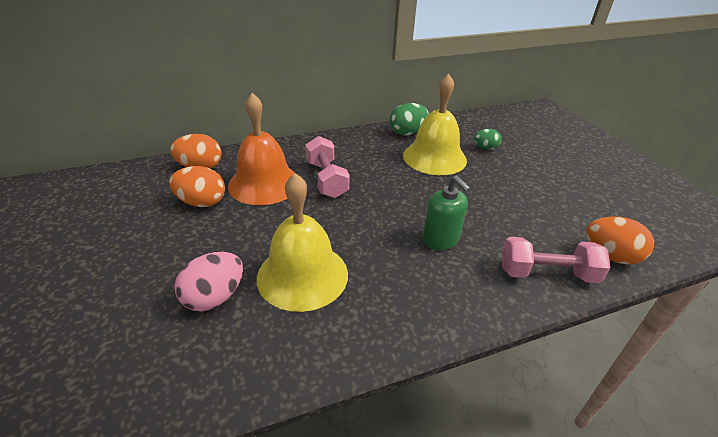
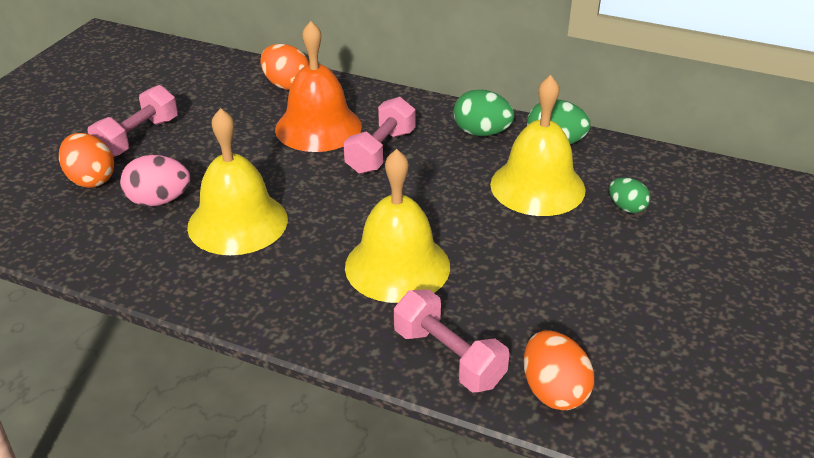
camera: 45 degrees right, 0 degrees up
(122, 260) = (137, 138): none -> pink dumbbell
(202, 202) = (246, 119): orange egg -> orange egg (91, 179)
(365, 143) = (481, 133): none -> green egg
(440, 239) = (397, 266): green soap dispenser -> yellow bell

